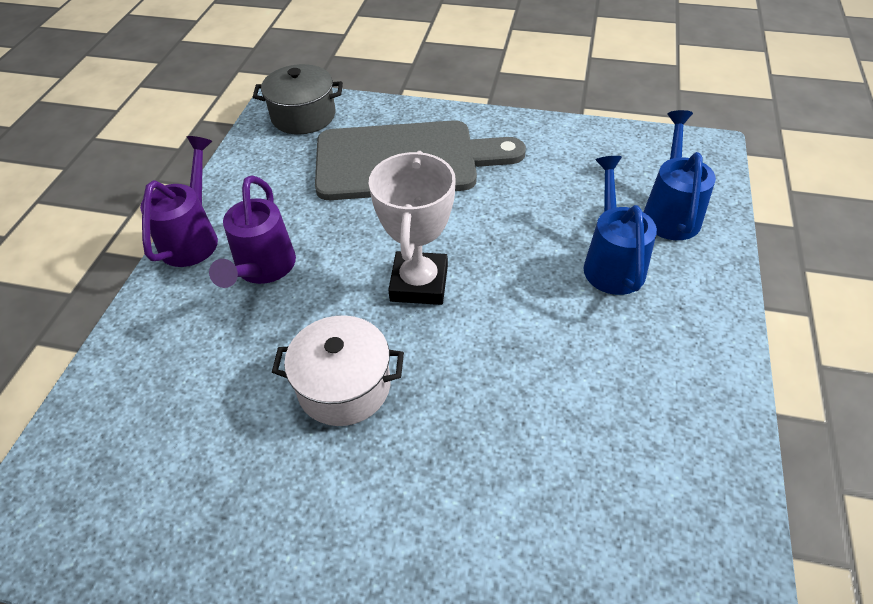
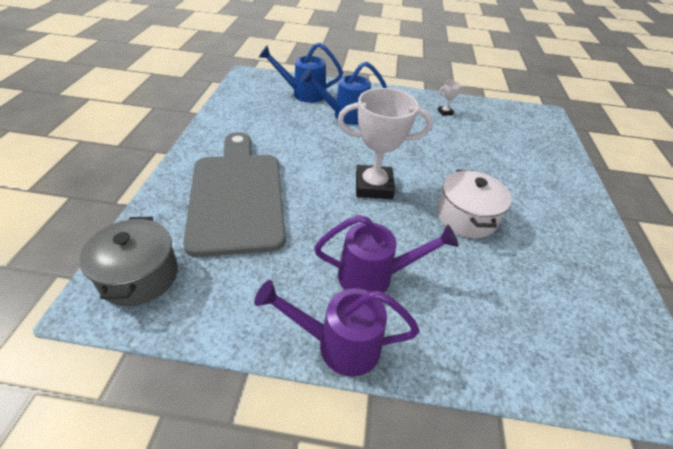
camera: 100 degrees left, 5 degrees down
(671, 429) = (445, 112): none -> white trophy

